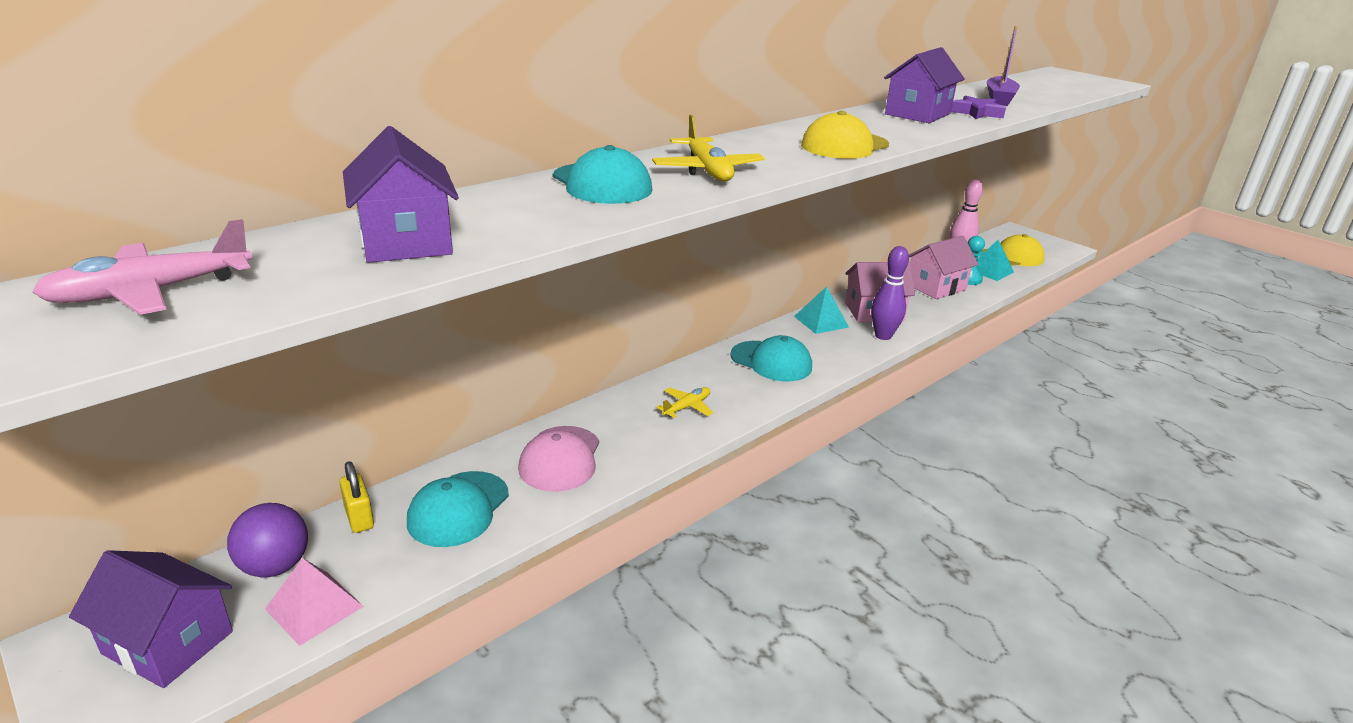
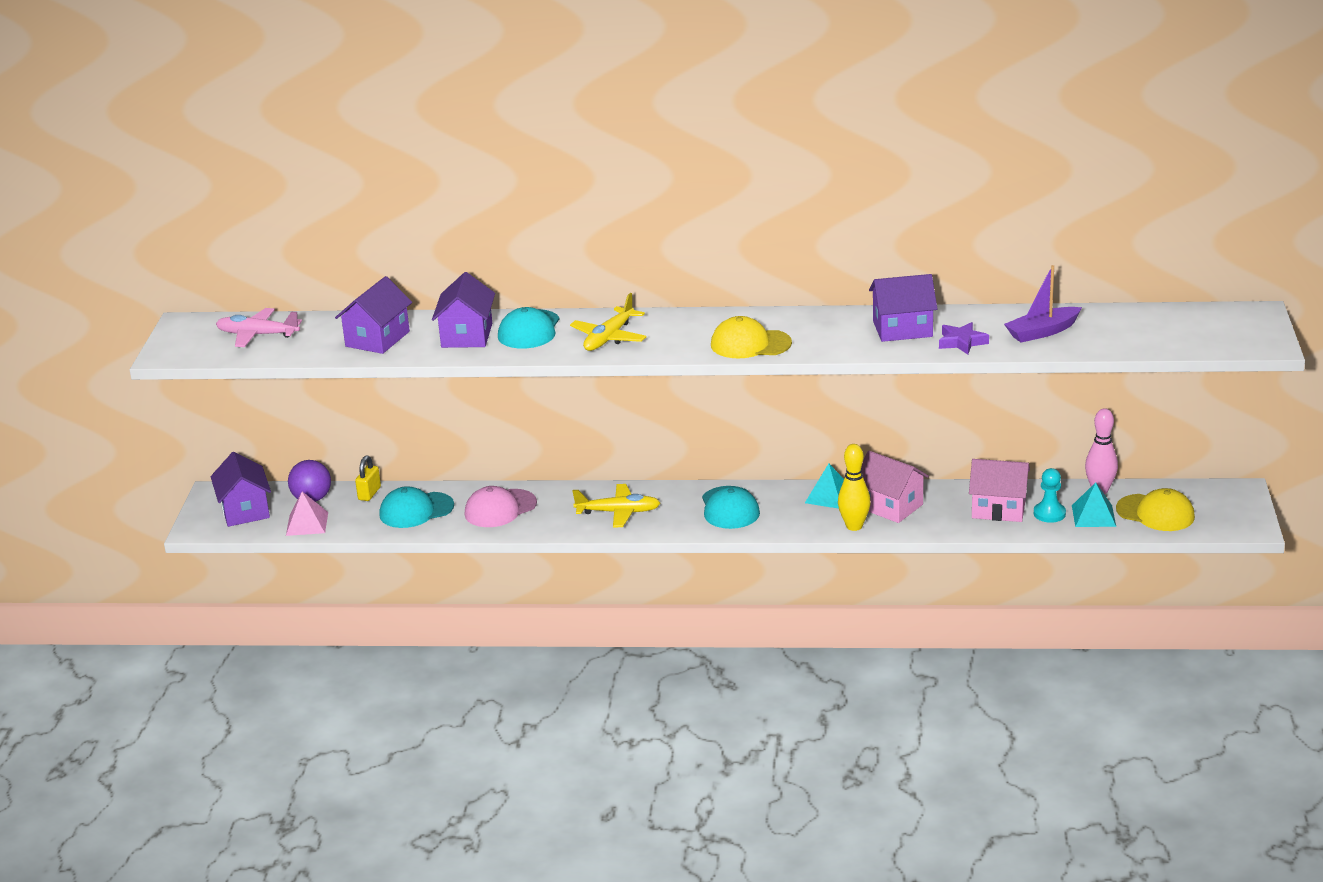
camera: 50 degrees right, 0 degrees up
(534, 206) = (467, 335): none -> purple house
(687, 407) = (618, 512): yellow plane -> yellow plane, size x1.59
(883, 336) = (854, 526): purple bowling pin -> yellow bowling pin

